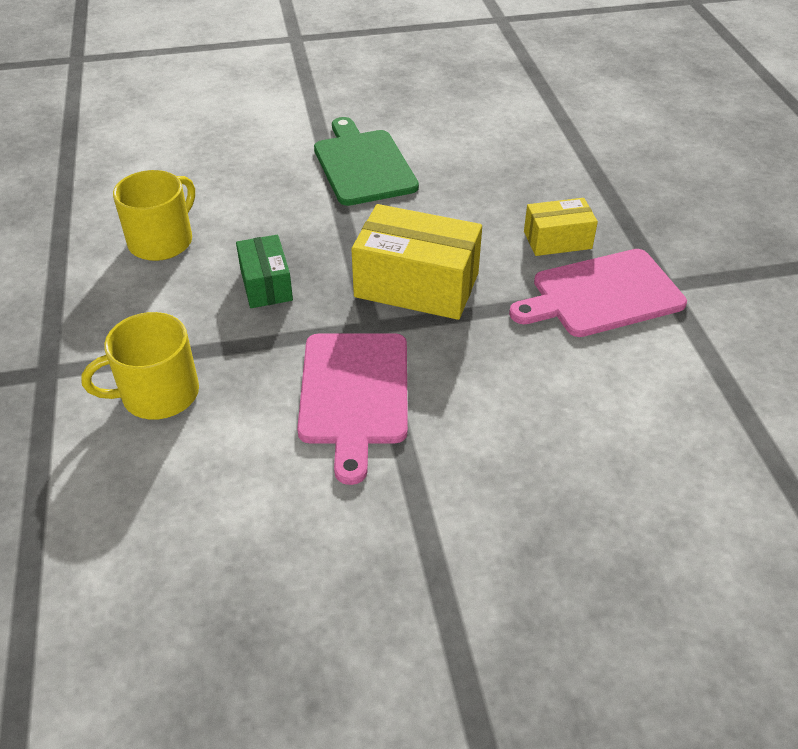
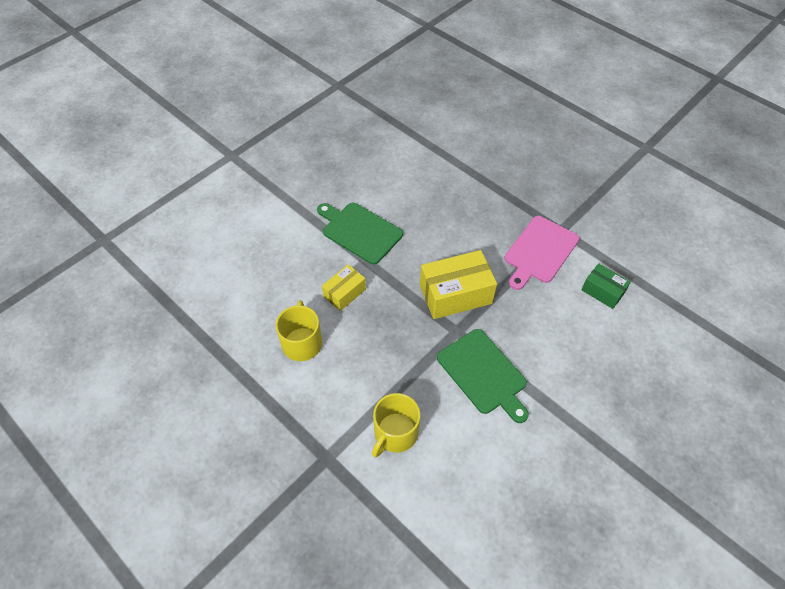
camera: 35 degrees left, 10 degrees up
(266, 284) = (384, 337): green box -> green box (602, 291)
(354, 393) = (483, 373): pink cutting board -> green cutting board
(557, 240) = (495, 229): yellow box -> yellow box (344, 293)

